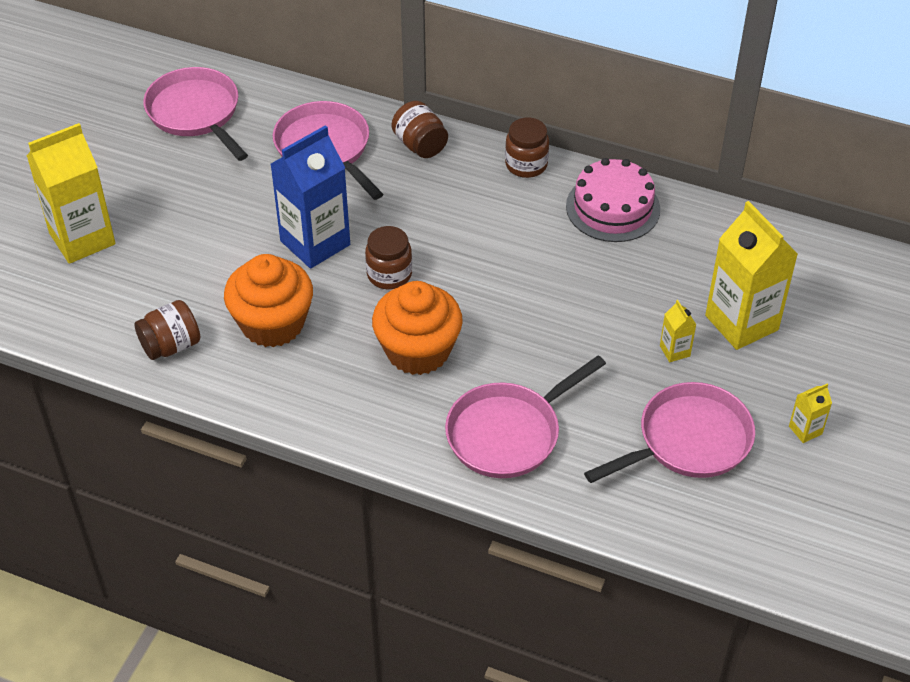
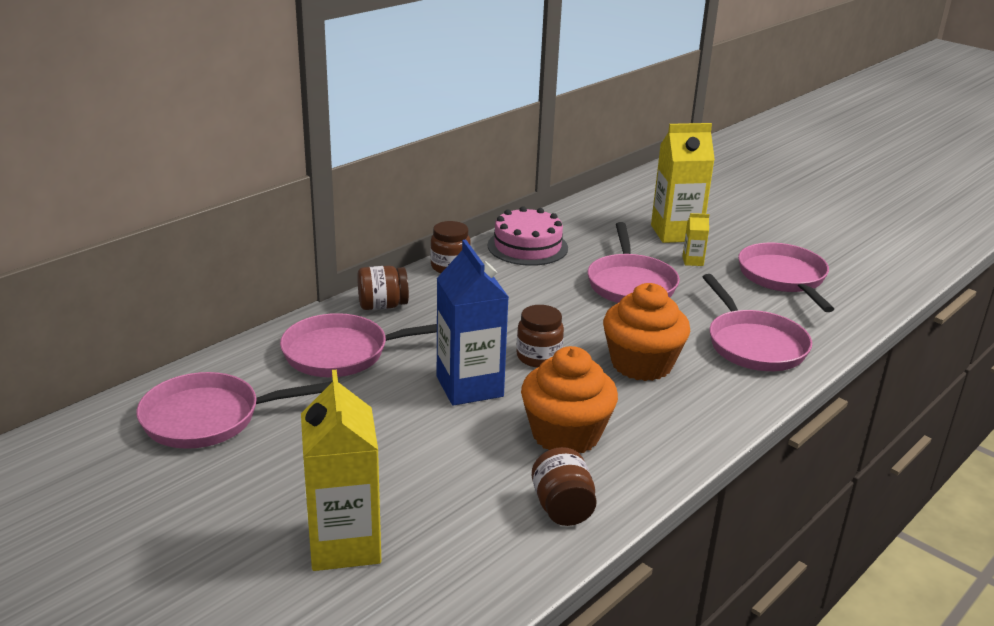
camera: 70 degrees left, 20 degrees down
(582, 309) = (630, 283): none -> pink pan
(805, 430) = (785, 239): yellow carton -> none

